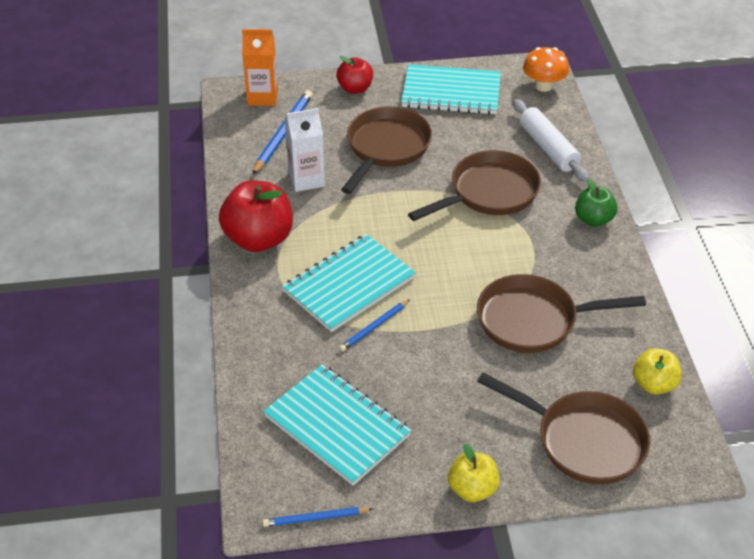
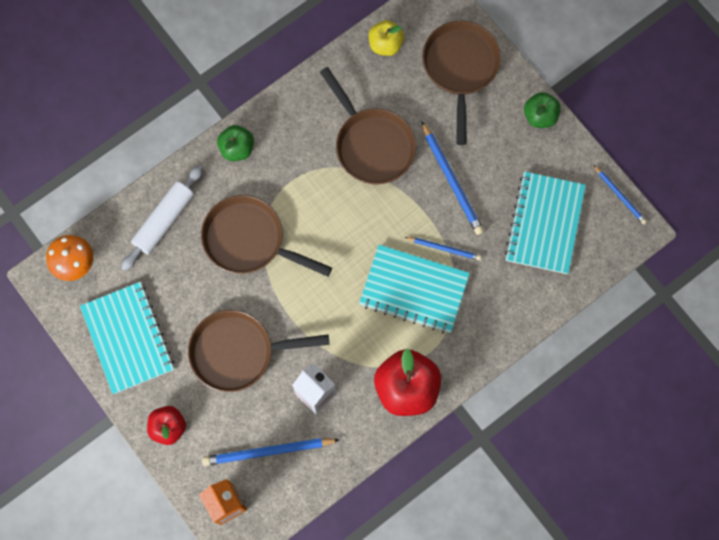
camera: 120 degrees left, 30 degrees up
(446, 368) = (452, 180): none -> blue pencil
(472, 489) = (540, 116): yellow apple -> green apple

